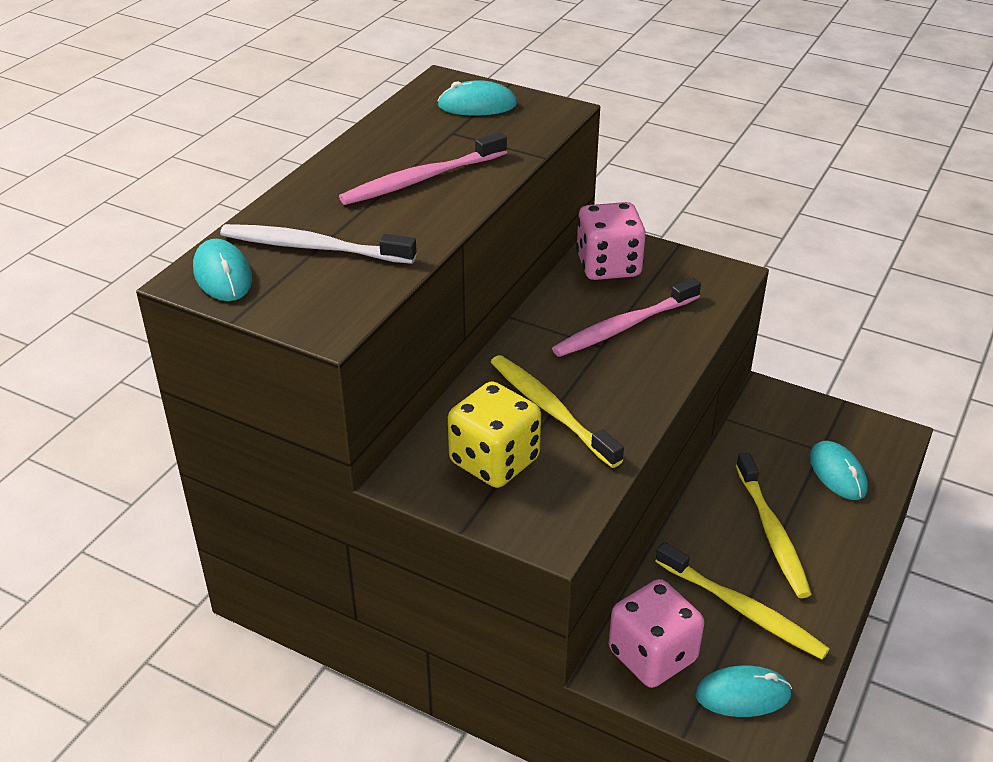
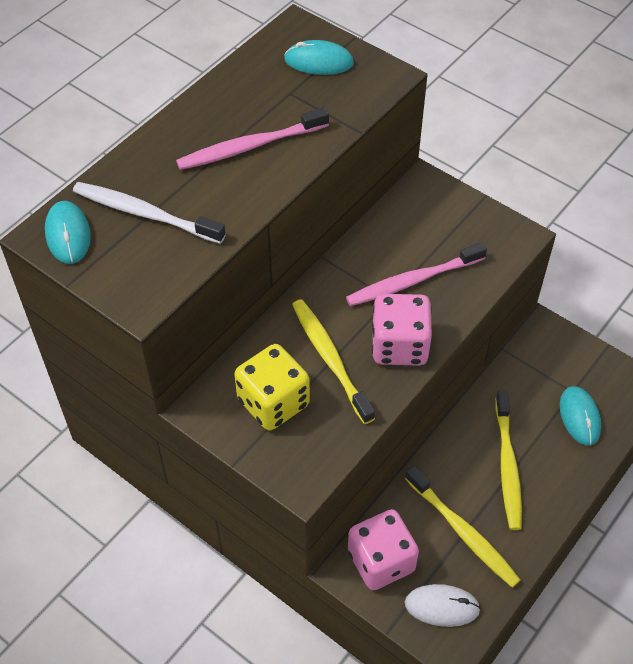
camera: 10 degrees right, 15 degrees up
(608, 266) = (417, 213): pink dice -> pink dice (399, 346)
(742, 694) = (442, 606): turquoise mouse -> white mouse

